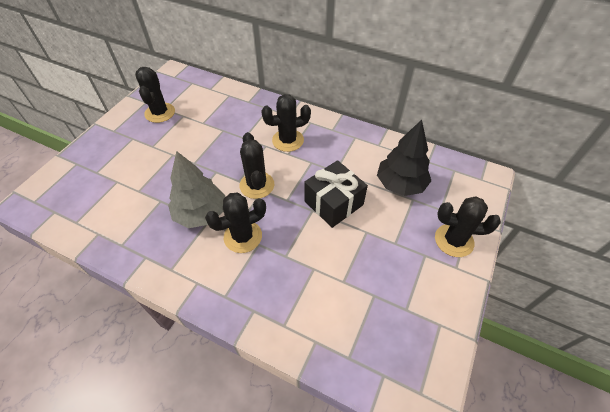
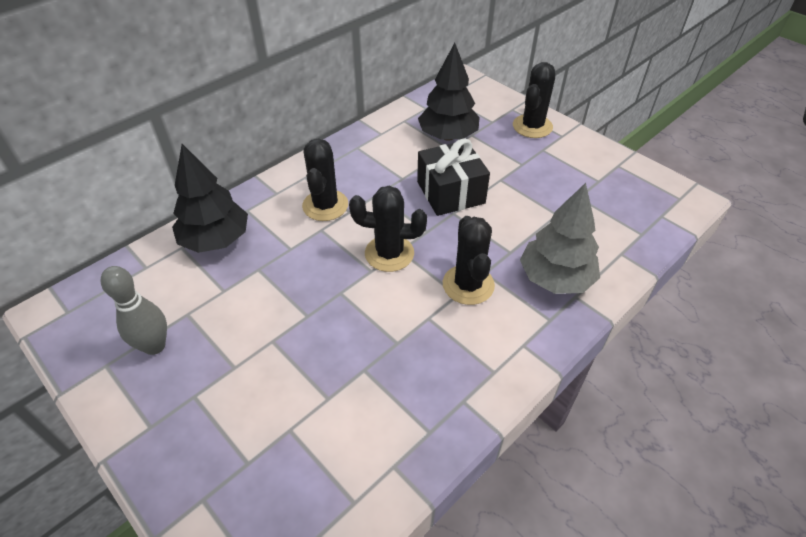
camera: 70 degrees left, 5 degrees down
(160, 113) = (154, 346): black cactus -> grey bowling pin
(200, 213) = (411, 323): grey tree -> grey tree (555, 278)
(239, 105) = (216, 240): none -> black tree

